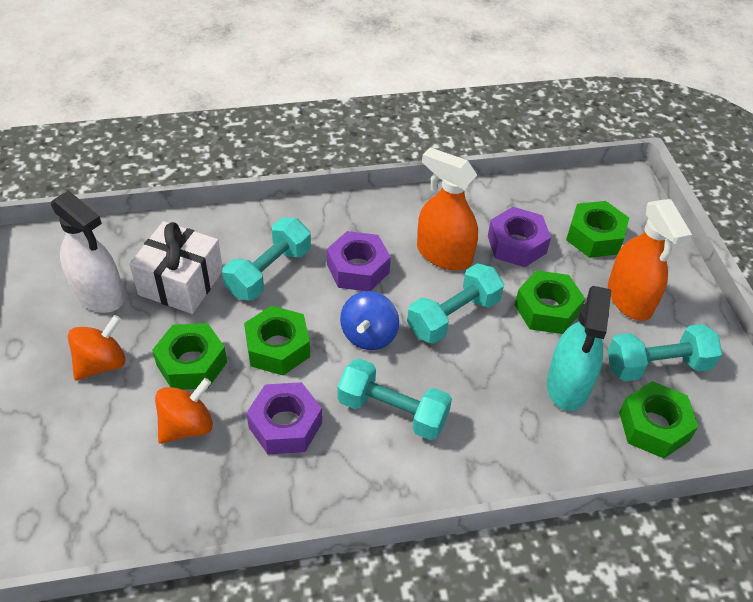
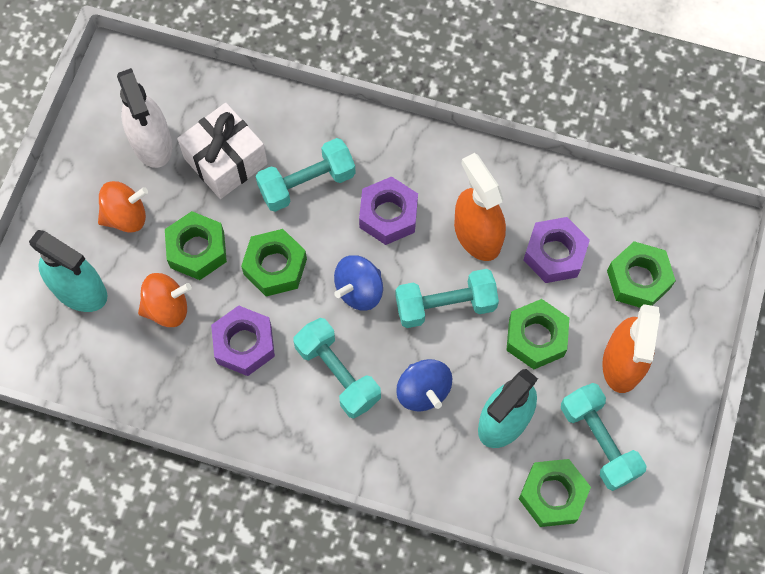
camera: 30 degrees right, 20 degrees up
(81, 448) = (79, 290): none -> turquoise spray bottle
(481, 392) = (423, 391): none -> blue spinning top
(657, 365) = (599, 441): turquoise dumbbell -> turquoise dumbbell turned 45 degrees clockwise

